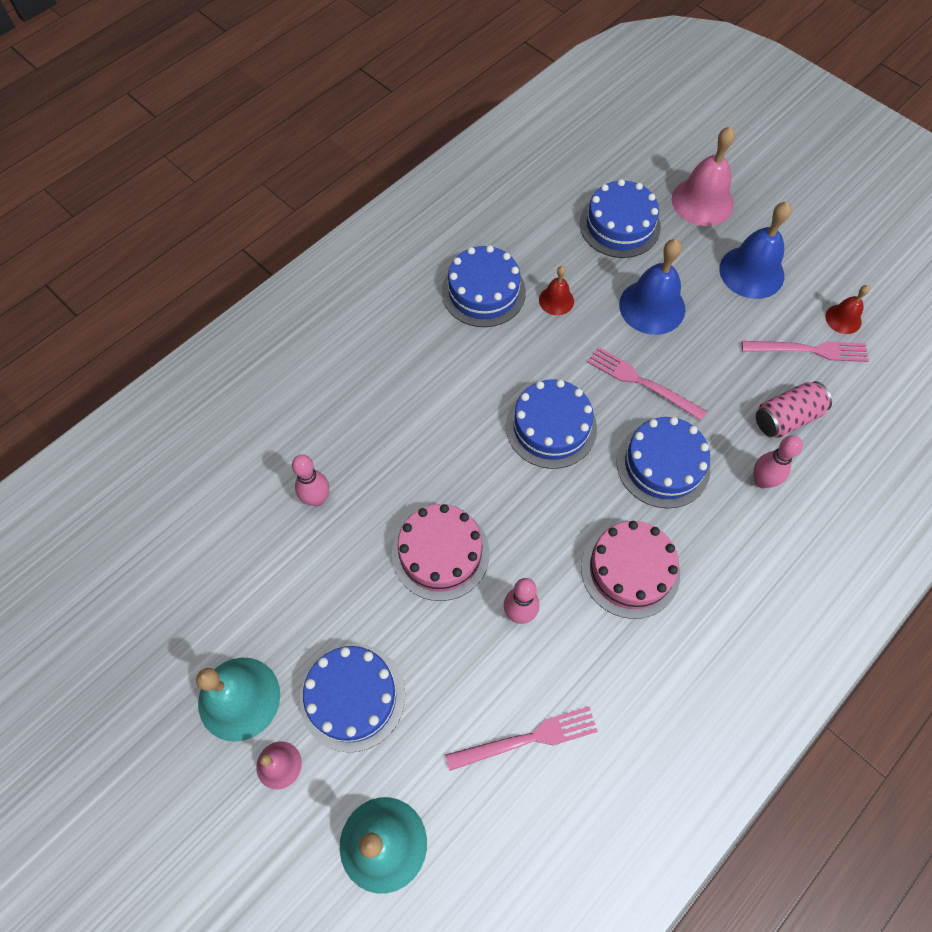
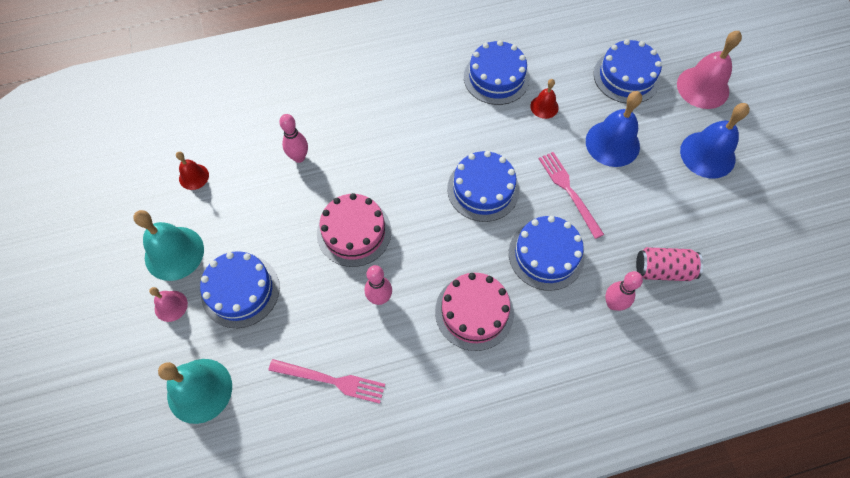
camera: 30 degrees right, 0 degrees up
(809, 350) = (715, 231): pink fork -> none
(843, 319) = (759, 222): red bell -> red bell (194, 176)

